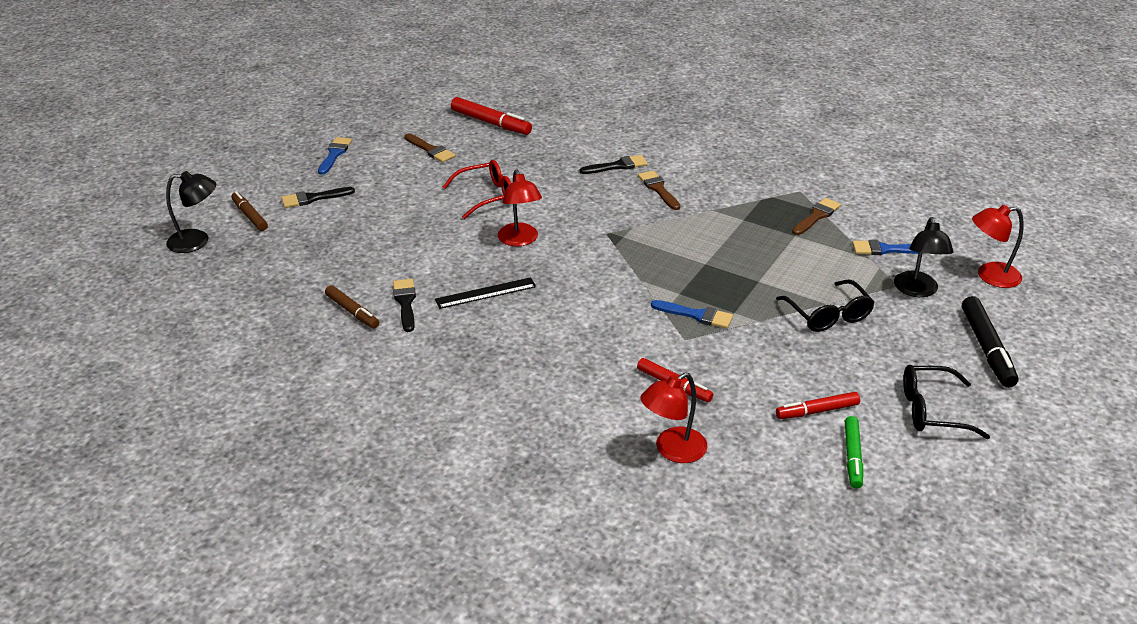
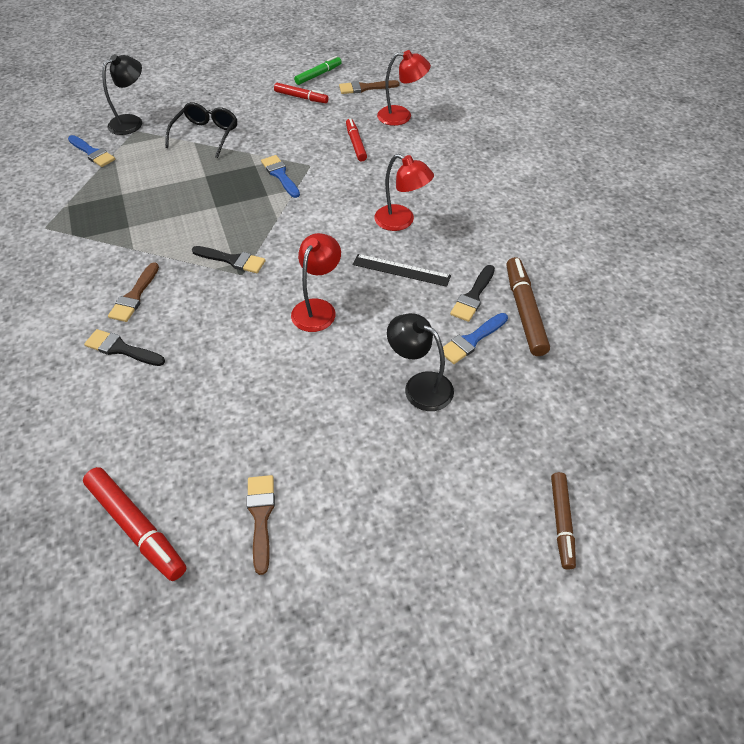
camera: 140 degrees left, 15 degrees up
(197, 241) = (644, 510): black lamp -> black lamp (420, 386)
(313, 198) = (467, 508): black brush -> black brush (232, 260)
(334, 154) = (382, 598): blue brush -> blue brush (471, 340)
(352, 312) = (524, 311): brown marker -> brown marker, size x1.53
(487, 196) = (285, 385): red glasses -> none
(491, 123) = (137, 527): red marker -> red marker turned 150 degrees clockwise
(816, 216) = (79, 199): brown brush -> brown brush (365, 88)
(931, 410) = (247, 73): black glasses -> none
(987, 348) = (164, 81): black marker -> none
(990, 276) = (77, 108): red lamp -> red lamp (401, 221)

